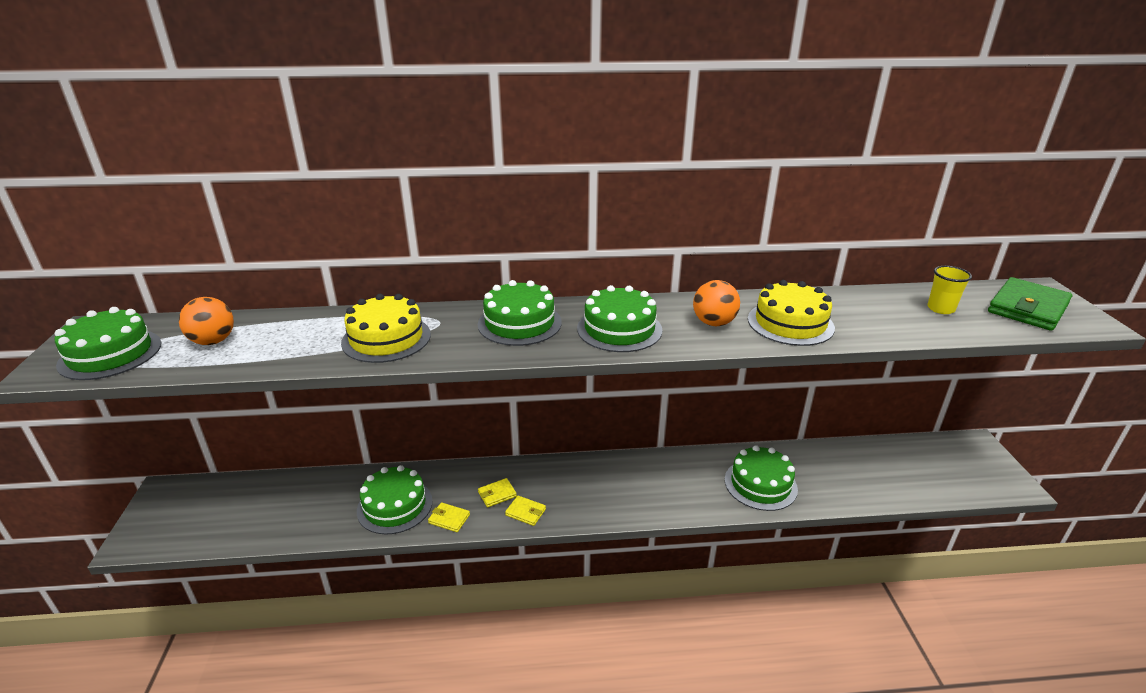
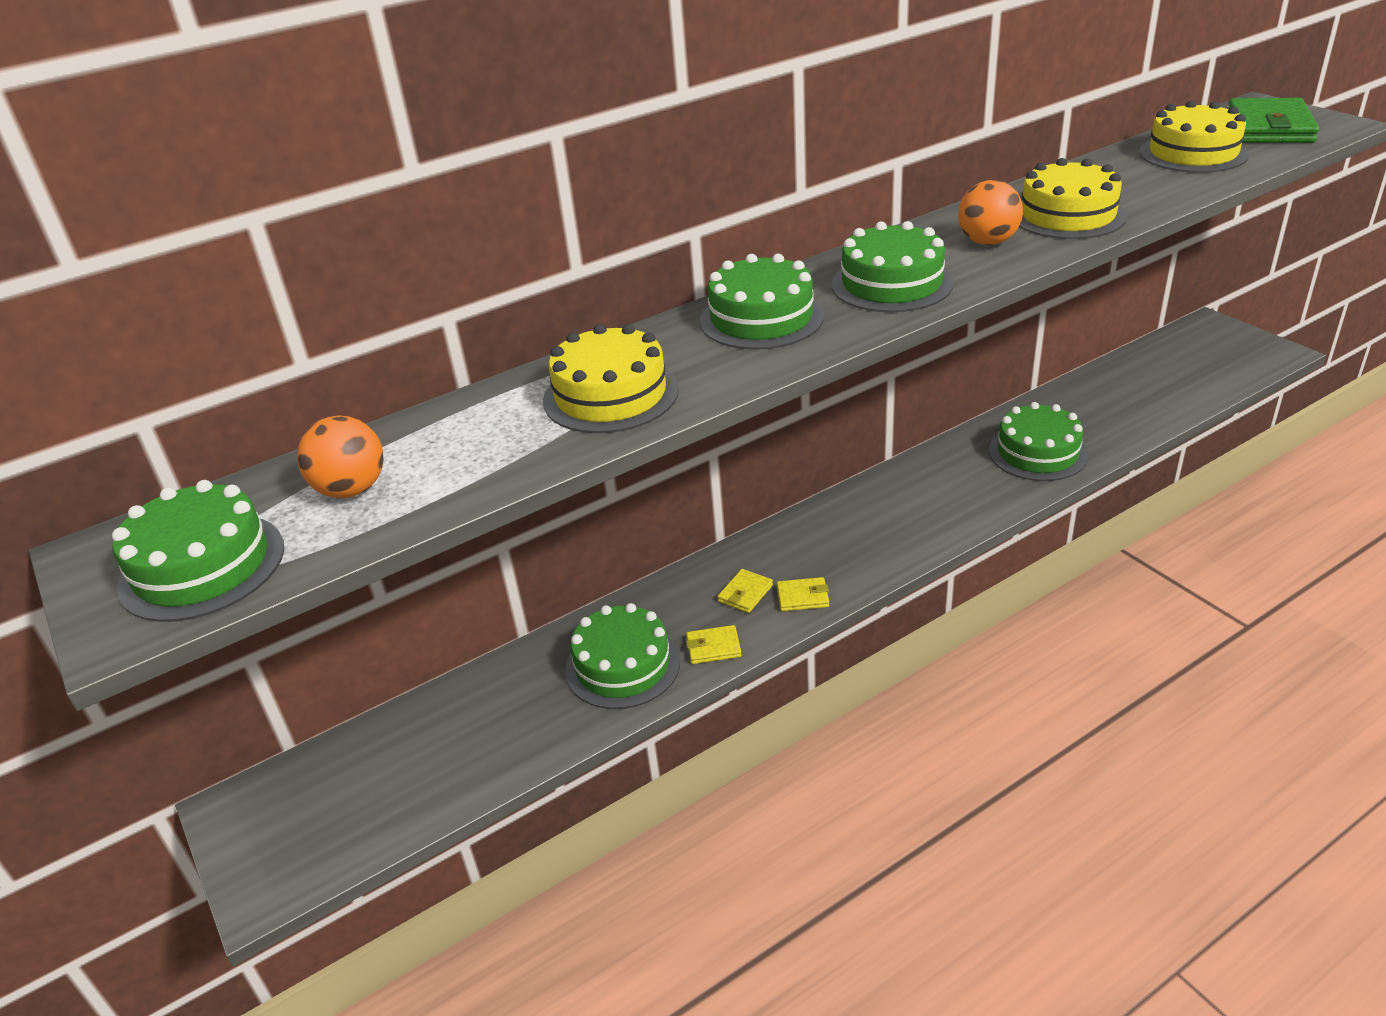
camera: 25 degrees left, 5 degrees up
(940, 309) = (1193, 153): yellow cup -> yellow cake

